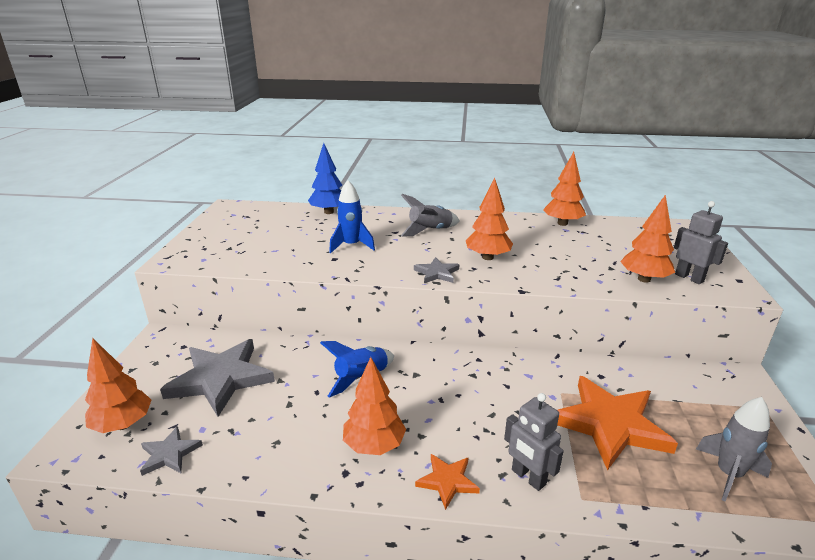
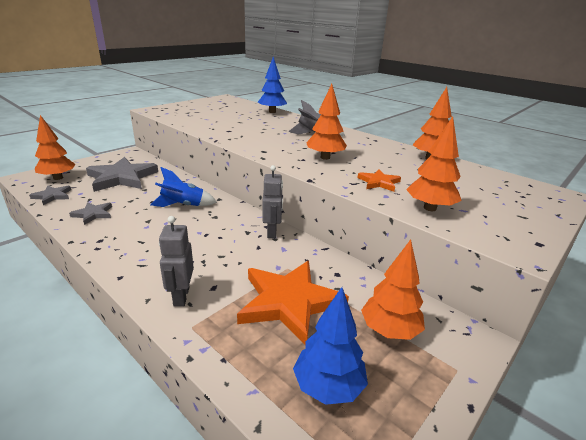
camera: 35 degrees right, 0 degrees up
(351, 246) = (251, 128): blue rocket -> none
(374, 445) = (133, 236): orange tree -> orange tree (389, 330)
(437, 273) = (272, 154): grey star -> grey star (93, 214)
(447, 481) = (136, 272): orange star -> orange star (379, 182)
(689, 278) = (481, 223): grey robot -> grey robot (272, 232)
(728, 474) = (328, 386): grey rocket -> blue tree

